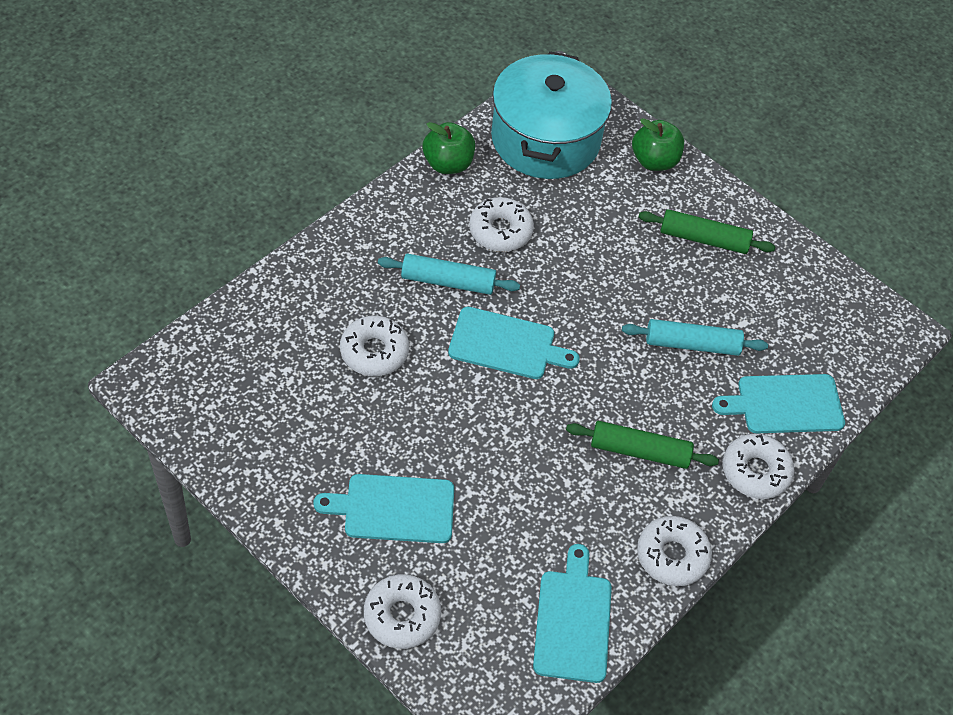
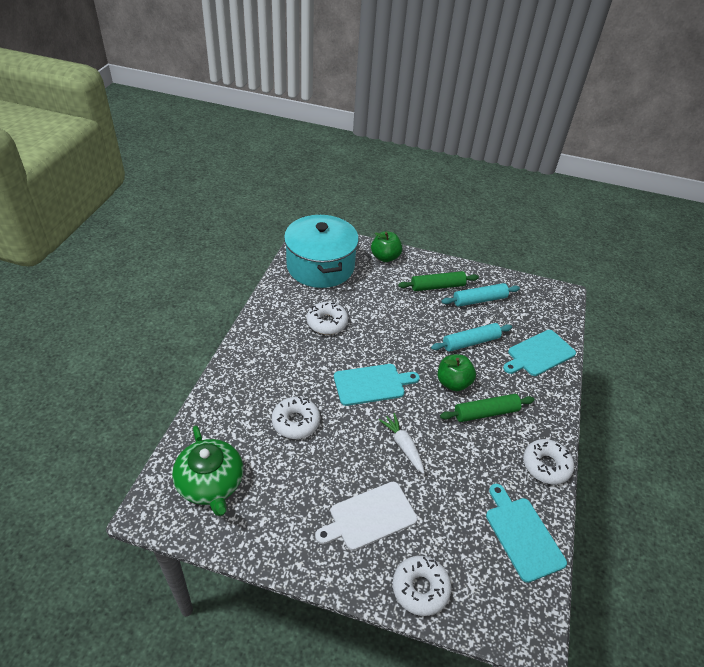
camera: 25 degrees left, 10 degrees down
(228, 382) = (211, 483): none -> green teapot
(394, 508) = (369, 517): turquoise cutting board -> white cutting board
(448, 164) = (274, 298): green apple -> green apple (453, 383)
(448, 281) = (315, 362): turquoise rolling pin -> turquoise rolling pin (479, 300)
(494, 444) = (403, 446): none -> white carrot
(755, 471) = (552, 396): white donut -> none

